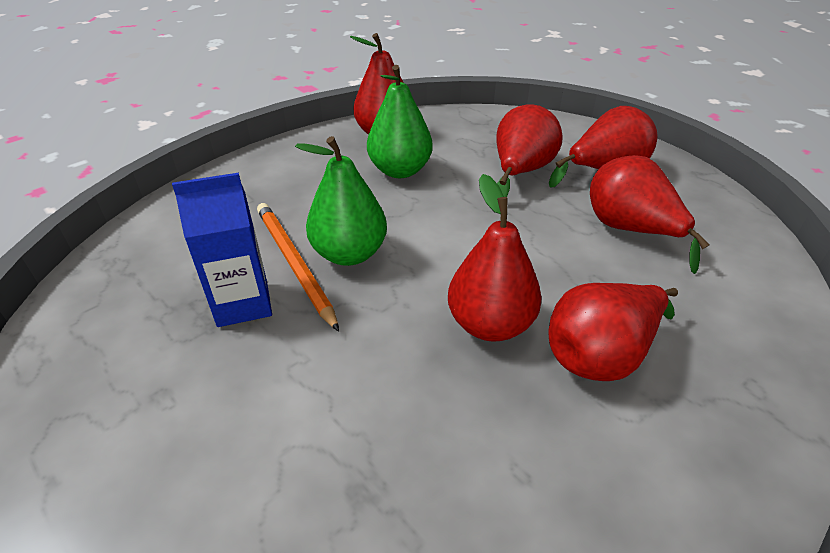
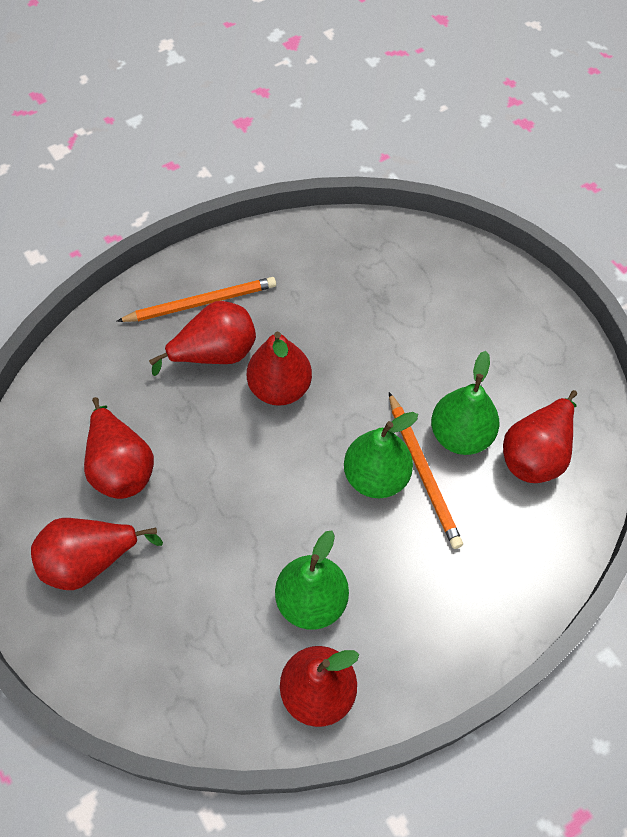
camera: 170 degrees left, 20 degrees up
(243, 303) = (461, 435): blue carton -> green pear
(520, 172) = (181, 575): red pear -> red pear (536, 453)
(672, 431) = (201, 302): none -> orange pencil

